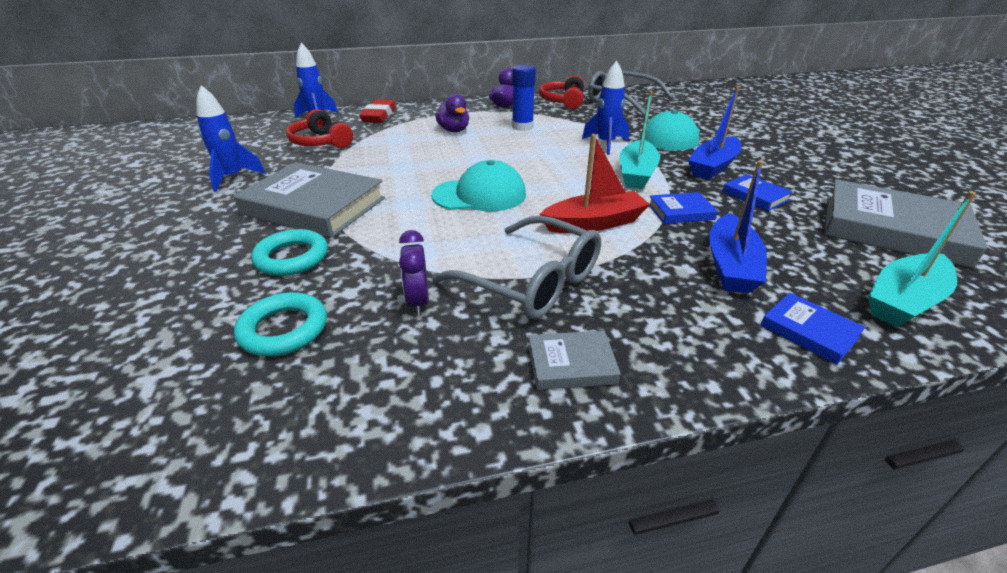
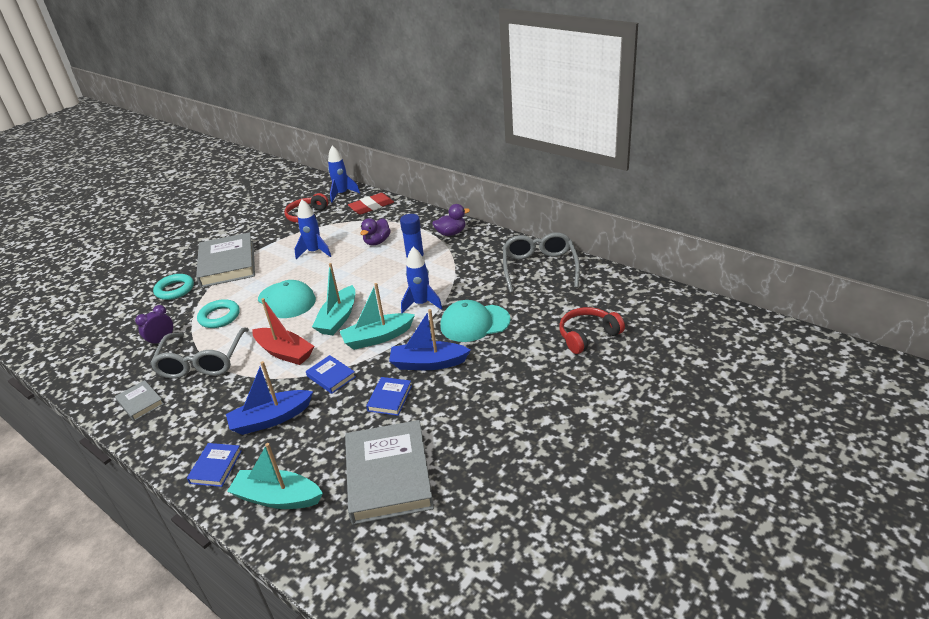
camera: 55 degrees right, 0 degrees up
(233, 178) = (238, 226): blue rocket -> blue rocket (315, 252)
(284, 329) = (121, 322): turquoise ring -> turquoise ring (219, 317)
(563, 101) = (496, 248): red headphones -> red headphones (587, 336)
(569, 180) = (338, 318): none -> turquoise boat

